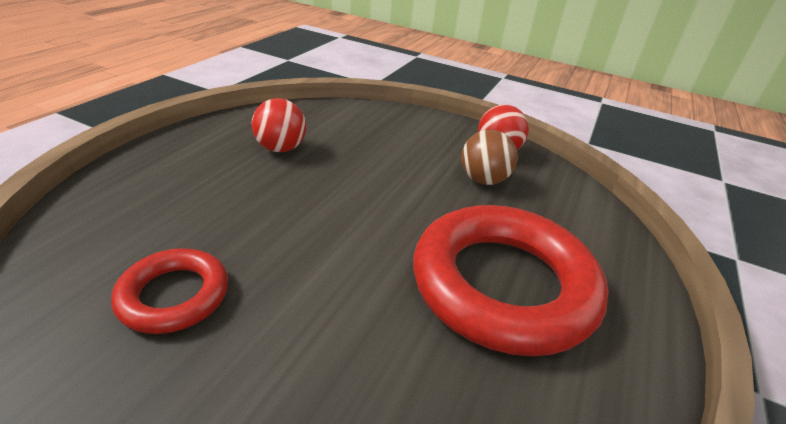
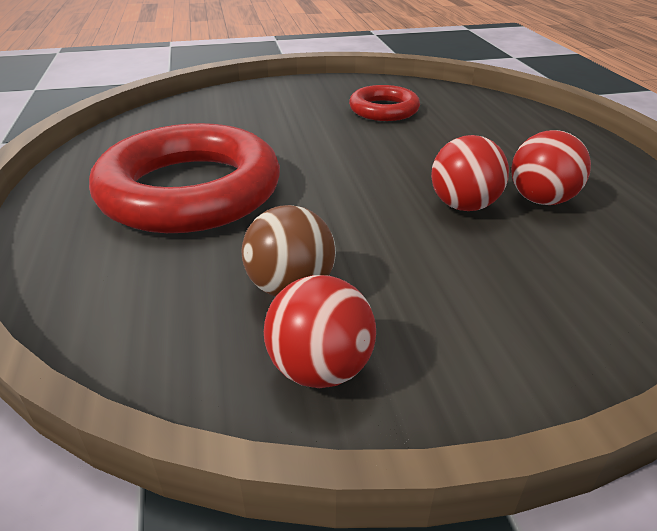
camera: 145 degrees right, 0 degrees up
(328, 168) = (463, 205): none -> red ball

